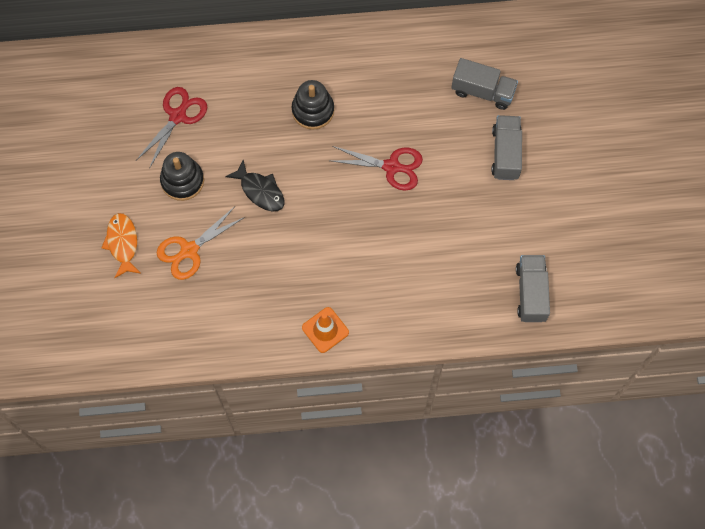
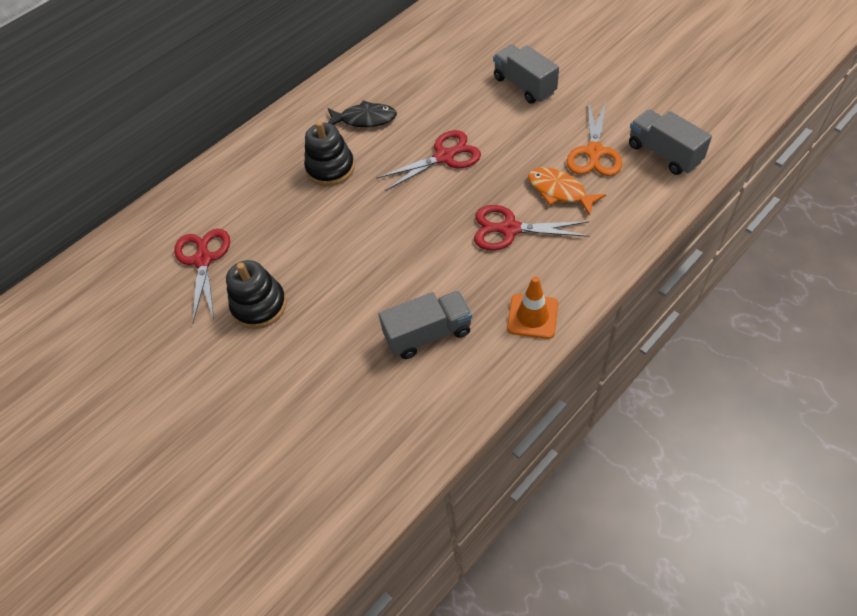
camera: 35 degrees left, 15 degrees down
(122, 243) = (247, 407): orange fish -> orange fish (559, 191)
(189, 250) = (326, 357): orange scissors -> orange scissors (594, 152)
(260, 191) = (346, 257): black fish -> black fish (365, 119)
(374, 260) = (509, 229): none -> red scissors
(482, 91) = (458, 63): grey truck -> grey truck (428, 334)

